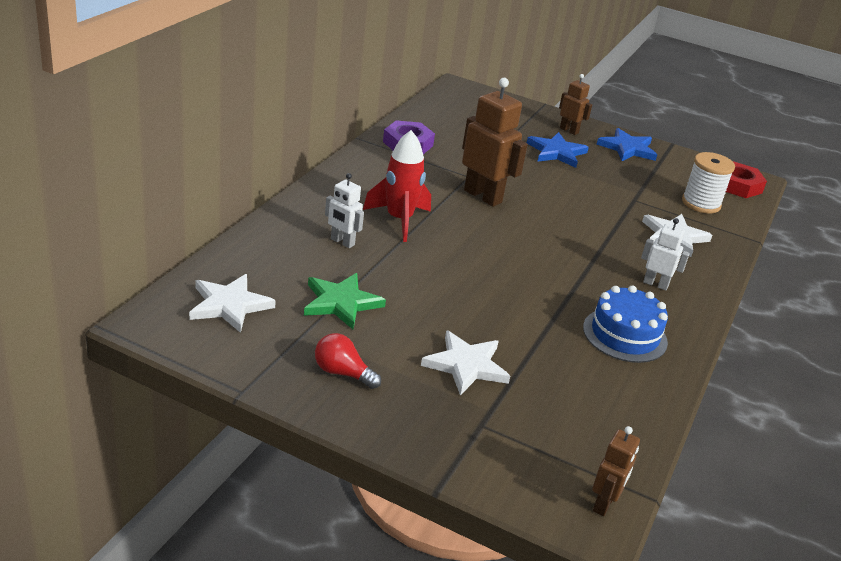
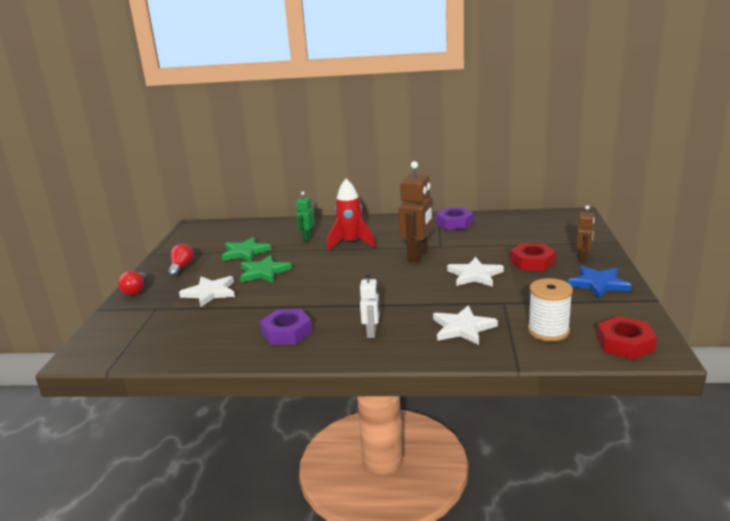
camera: 75 degrees right, 10 degrees down
(229, 305) = (221, 234): white star -> white star (474, 275)
(342, 242) = (307, 238): white robot -> green robot
(397, 436) = (136, 291): none -> red light bulb
(433, 306) = (264, 272): none -> green star
(556, 152) = (532, 262): blue star -> red nut
(604, 504) = (97, 356): brown robot -> none
(625, 335) = (286, 332): blue cake -> purple nut

